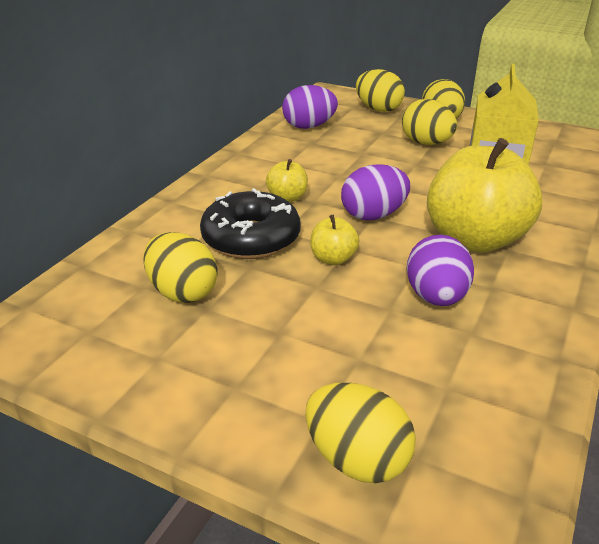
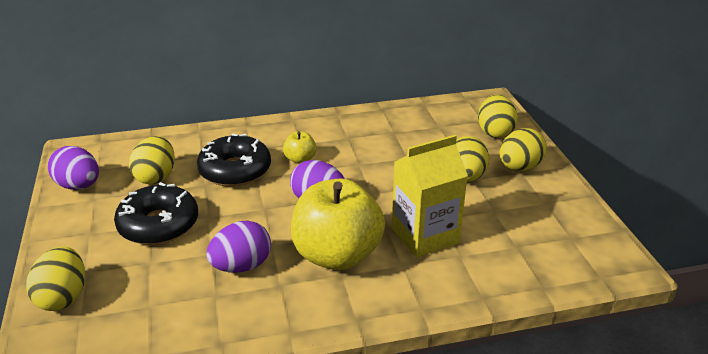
camera: 50 degrees right, 0 degrees up
(289, 325) = (159, 225): none -> black donut
(309, 126) = (416, 120): purple egg -> purple egg (79, 186)
(333, 259) = (244, 209): yellow apple -> none

